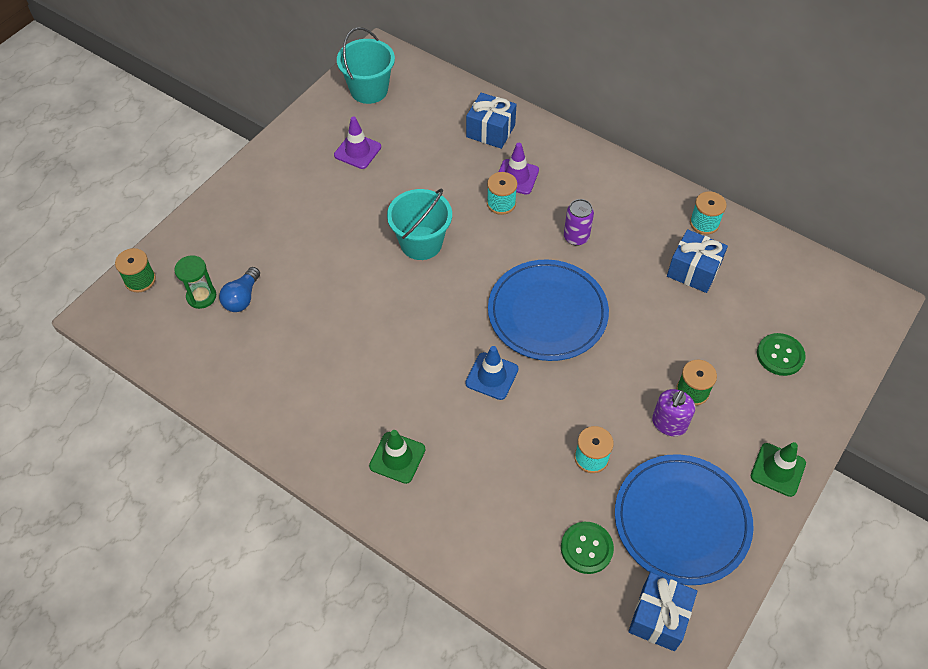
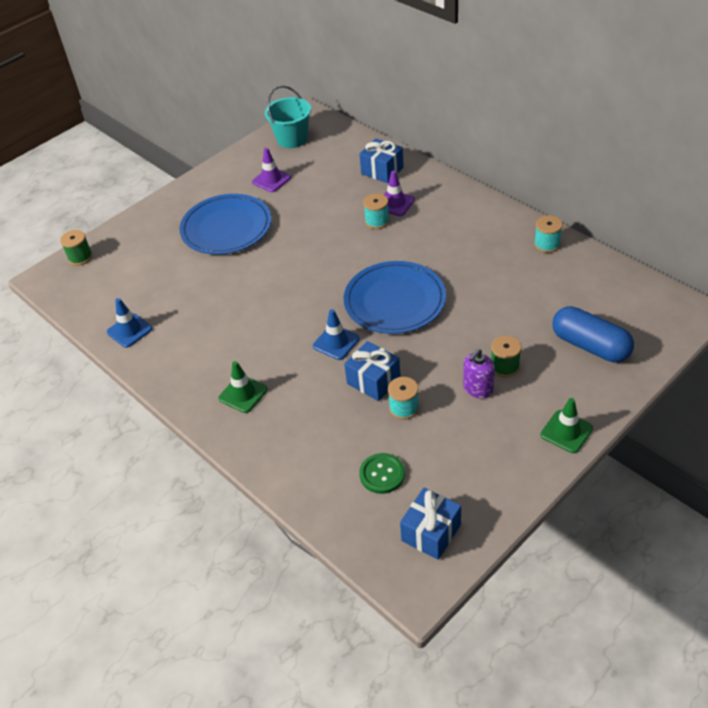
camera: 15 degrees right, 10 degrees down
(201, 296) = (123, 271): green hourglass -> none
(233, 381) = (129, 330): none -> blue traffic cone
(242, 298) = (153, 274): blue light bulb -> none
(421, 243) = (304, 245): turquoise bucket -> none
(576, 237) = (433, 248): purple can -> none
(681, 521) = (470, 462): blue plate -> blue plate (226, 228)
(693, 271) = (528, 278): blue gift -> blue gift (373, 381)
(780, 355) = (590, 346): green button -> blue capsule

